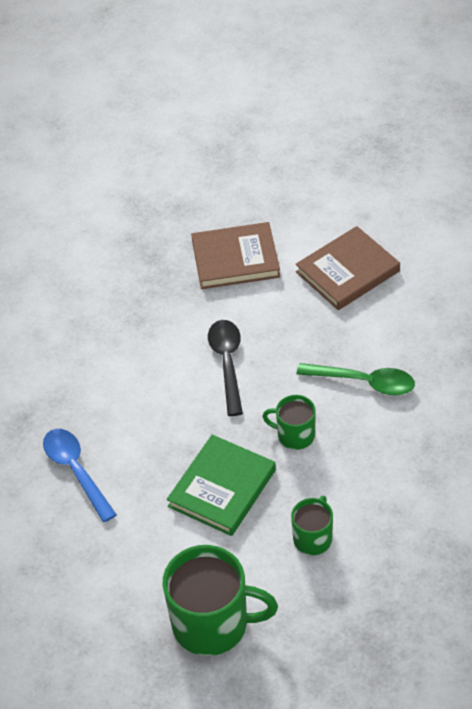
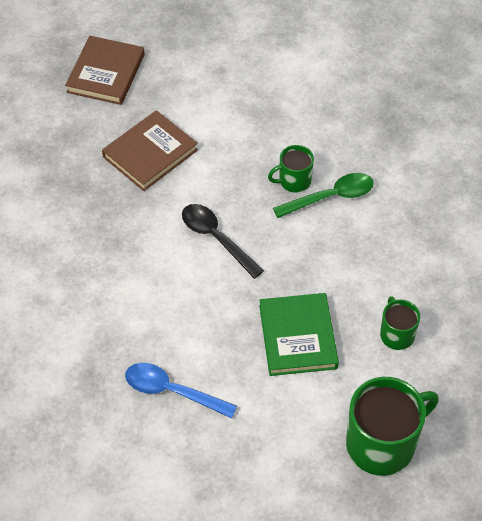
camera: 40 degrees left, 5 degrees up
(295, 435) = (315, 265): green mug -> green mug (294, 181)
(347, 272) = (245, 119): brown book -> brown book (106, 73)

